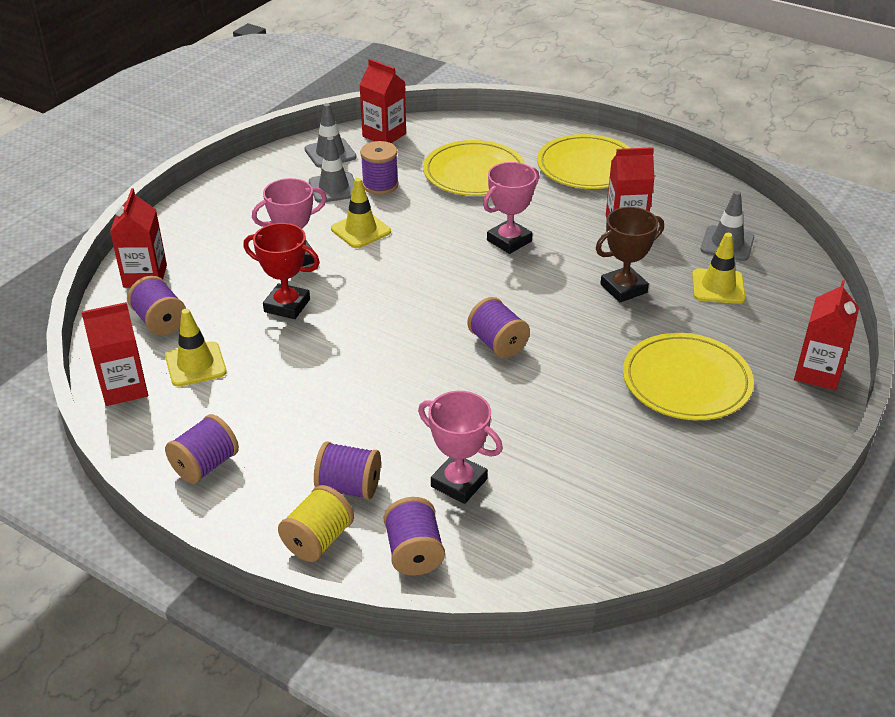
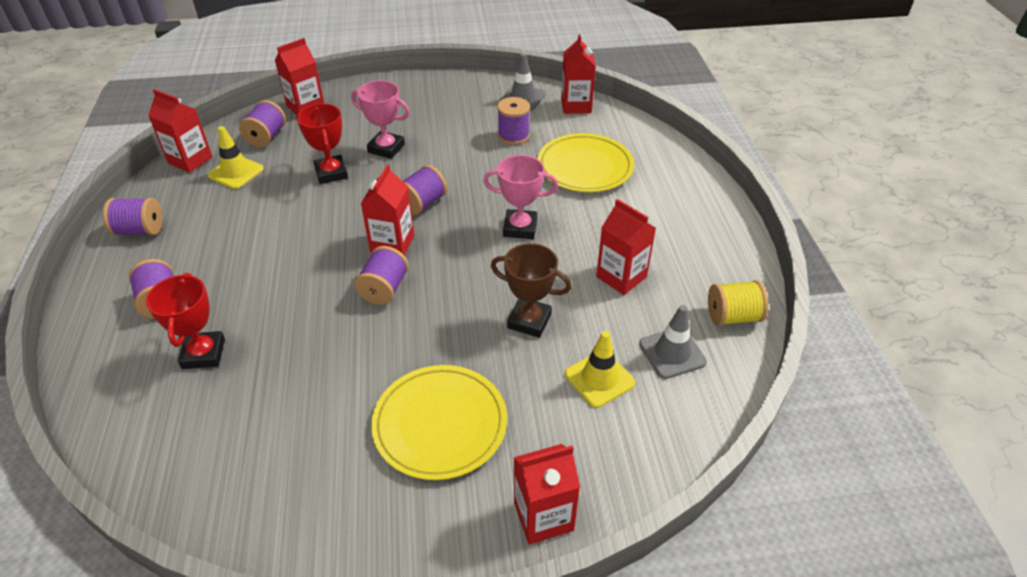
camera: 50 degrees right, 5 degrees up
(318, 540) = (97, 317): yellow spool -> yellow spool (732, 316)
(334, 188) = (484, 120): grey traffic cone -> none
(361, 230) = (449, 157): yellow traffic cone -> none
(414, 552) = (112, 371): purple spool -> purple spool (422, 203)
(443, 314) = (392, 244): none -> red carton
(459, 483) = (203, 354): pink trophy -> red trophy
(587, 167) = (673, 215): yellow plate -> none

